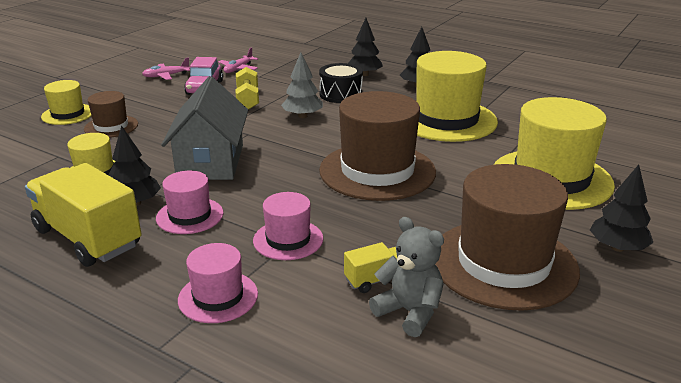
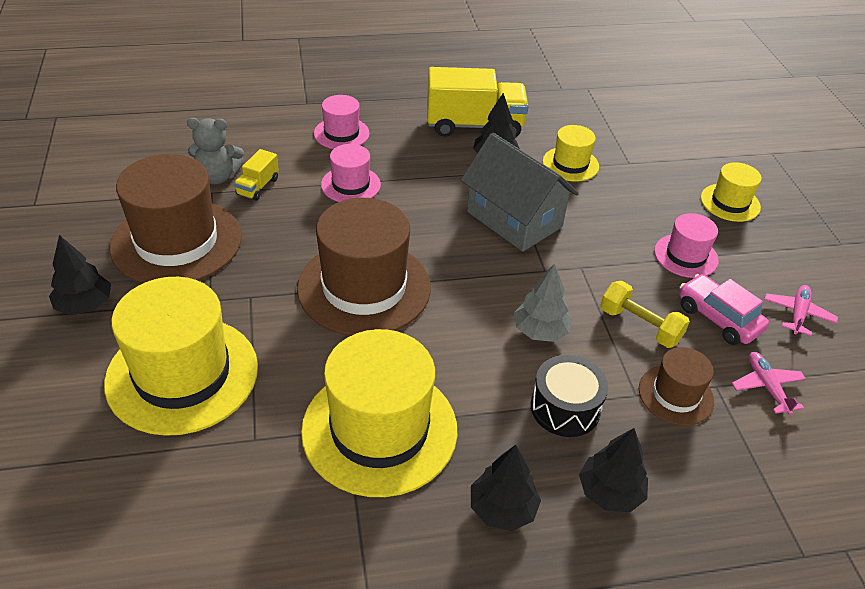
camera: 135 degrees right, 15 degrees up
(111, 126) = (665, 210): brown hat -> brown hat (676, 395)
(190, 216) = (443, 168): pink hat -> pink hat (686, 256)

